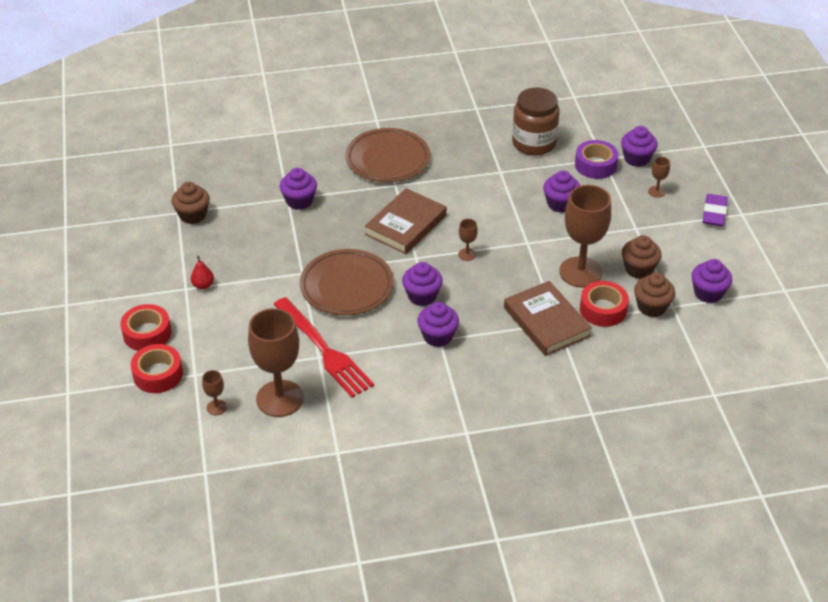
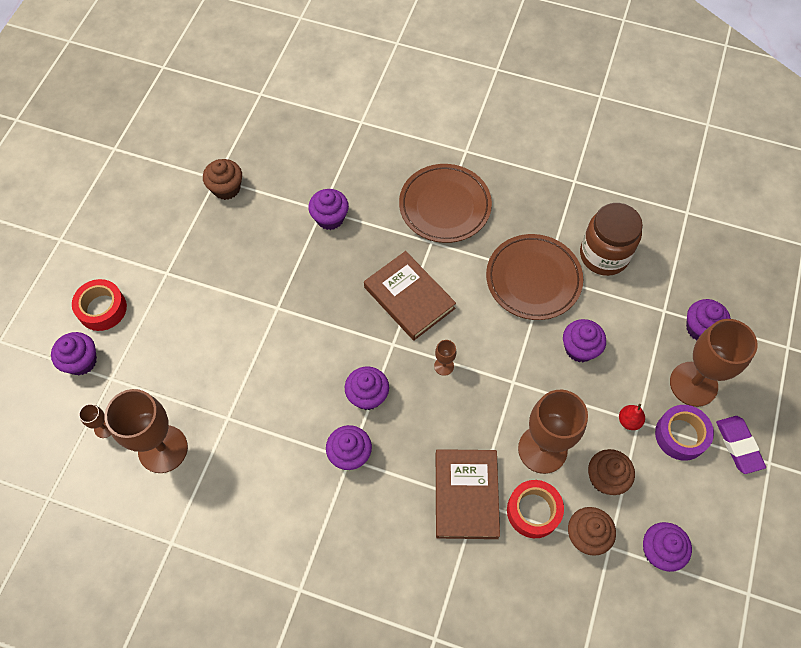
camera: 30 degrees right, 20 degrees up
(158, 374) = (81, 361): red tape -> purple cupcake
(203, 285) = (183, 277): red pear -> red pear (629, 421)
(324, 350) = (237, 413): red fork -> none
(347, 286) = (306, 346): brown plate -> brown plate (533, 279)
(406, 225) = (409, 298): brown book -> brown book turned 75 degrees clockwise
(595, 165) = (650, 315): purple tape -> purple tape (681, 435)
(656, 192) = (693, 384): brown goblet -> brown goblet, size x2.36
(714, 213) = (738, 445): purple eraser -> purple eraser turned 60 degrees counterclockwise

